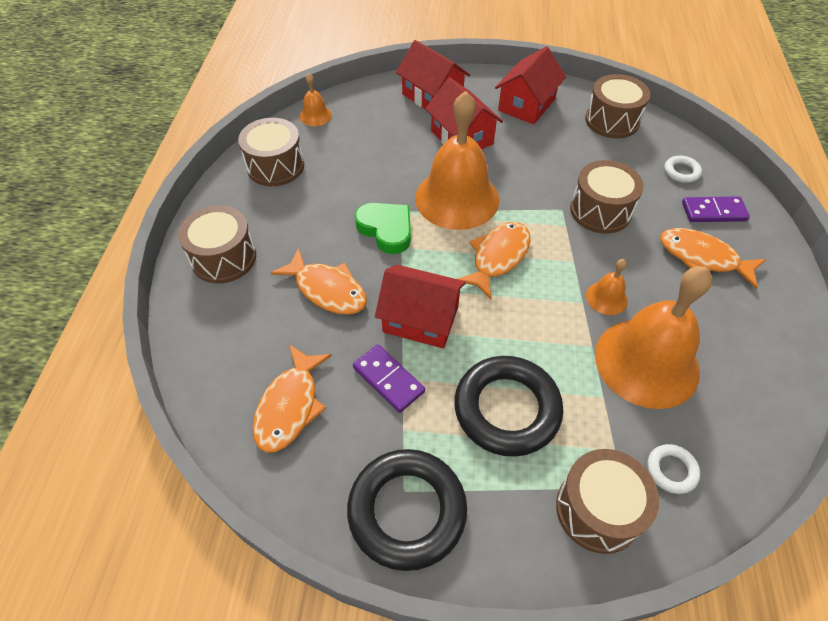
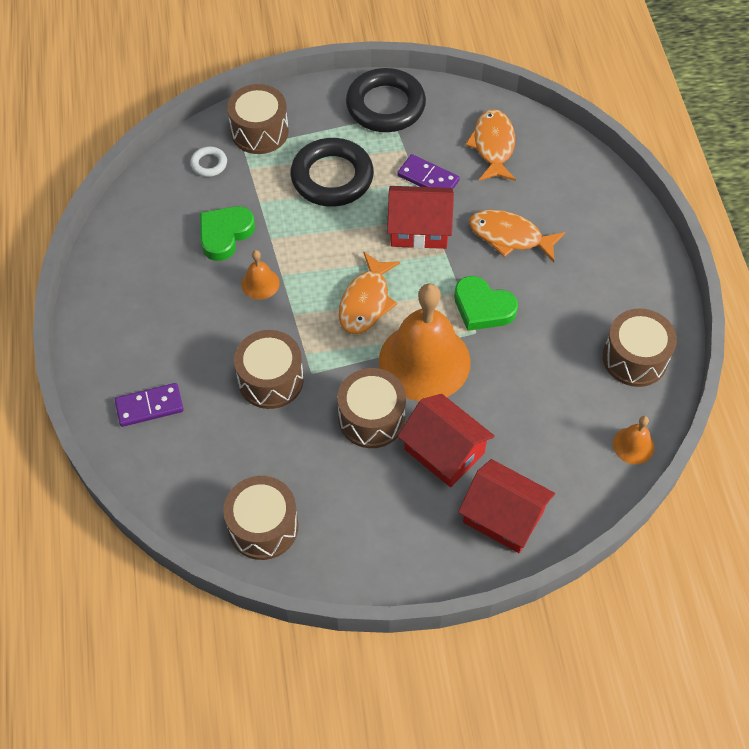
camera: 165 degrees right, 5 degrees up
(224, 258) = (618, 245): brown drum -> brown drum (371, 418)
(526, 105) = (377, 530): red house -> none
(646, 362) = (225, 234): orange bell -> green heart
(681, 172) = (180, 457): white ring -> none
(702, 258) = (167, 345): orange fish -> none

